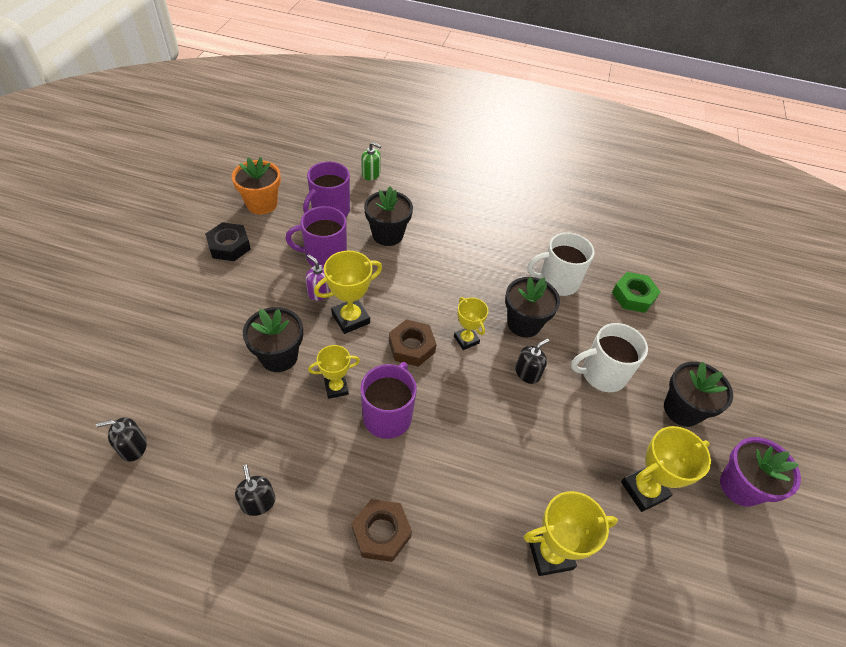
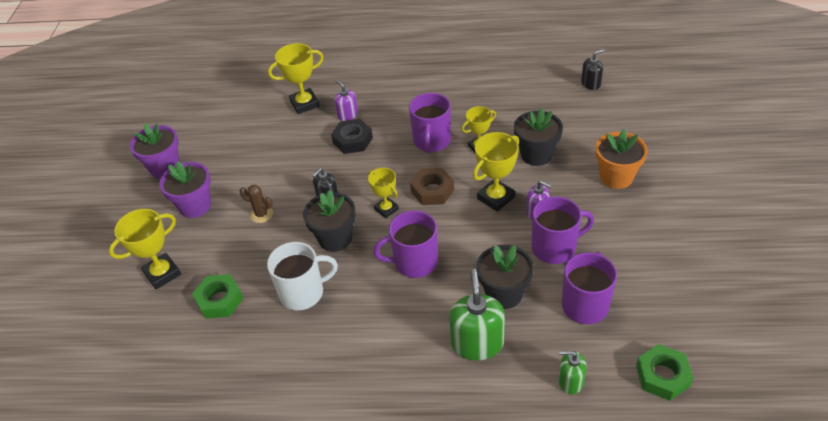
camera: 175 degrees right, 5 degrees down
(229, 246) = (655, 230): black nut -> black nut (352, 140)
(258, 502) = (492, 81): black soap dispenser -> none
(262, 204) = (667, 289): orange flower pot -> orange flower pot (616, 177)
(310, 161) = (662, 376): none -> green nut
(381, 532) = (411, 88): brown nut -> none
(424, 210) = (477, 343): none -> green soap dispenser
(453, 279) = (414, 262): none -> purple mug
(487, 505) = (347, 115): none -> purple soap dispenser
(602, 374) = (261, 214): white mug -> brown cactus
(644, 490) = (238, 148): yellow trophy -> yellow trophy (162, 273)
(682, 410) = (195, 206): black flower pot -> purple flower pot

